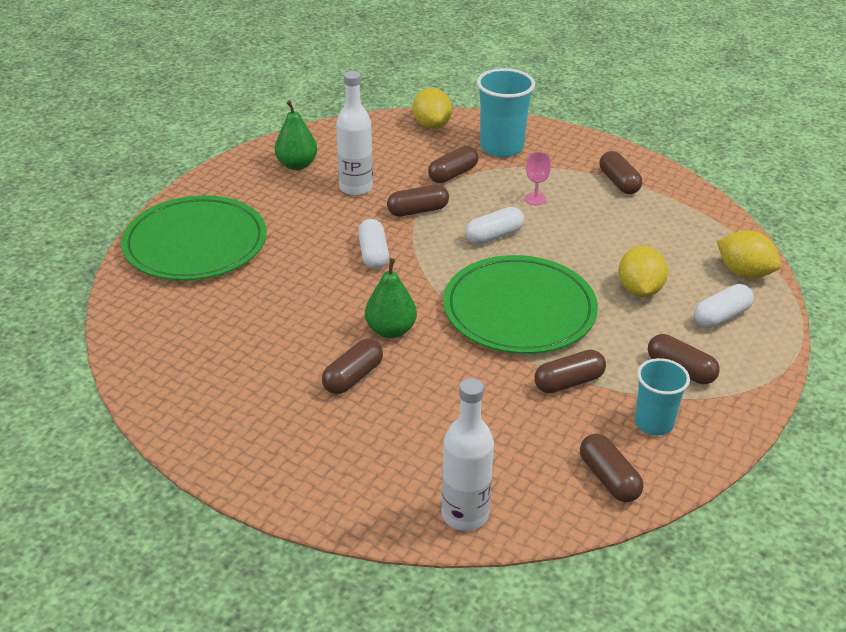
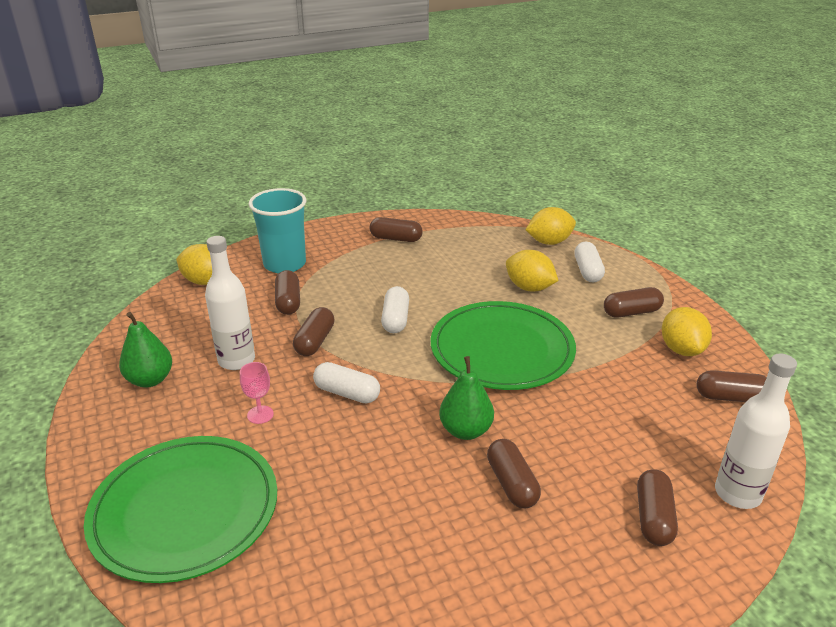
camera: 55 degrees left, 5 degrees down
(535, 199) = (371, 280): pink goblet -> pink goblet (260, 414)
(569, 382) = (609, 366): brown capsule -> brown capsule (653, 518)
(653, 423) = (681, 349): turquoise cup -> yellow lemon

